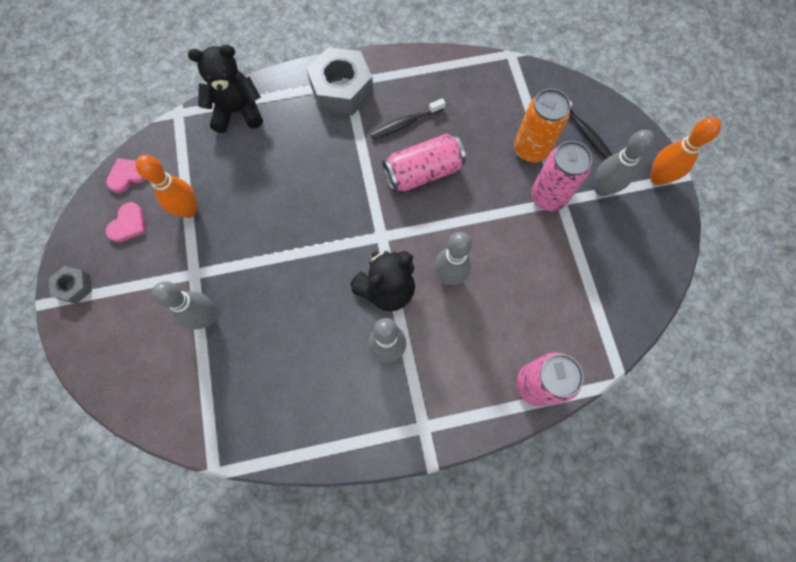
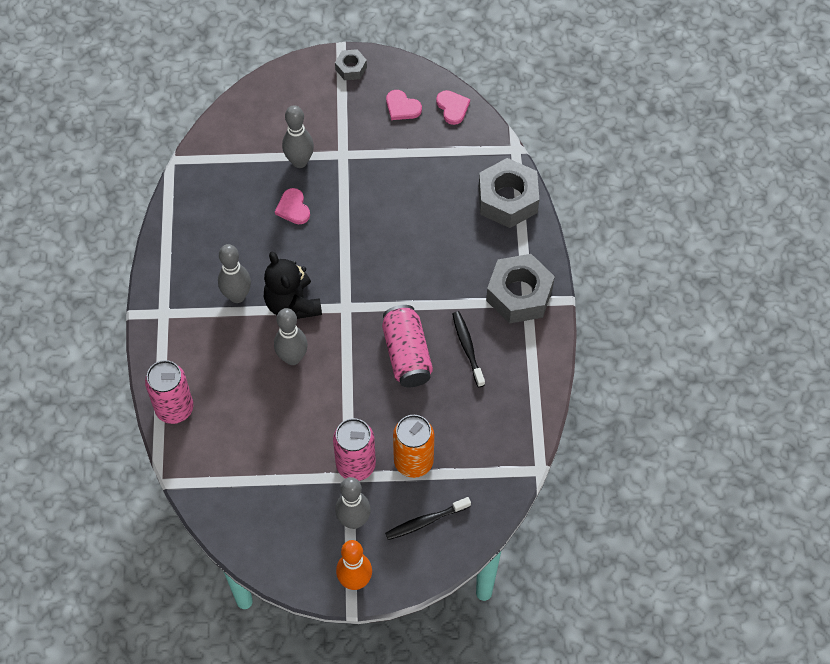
camera: 100 degrees right, 10 degrees down
(189, 210) = (406, 154): orange bowling pin -> none
(237, 112) = (508, 199): black teddy bear -> grey nut
(268, 312) = (293, 208): none -> pink heart

